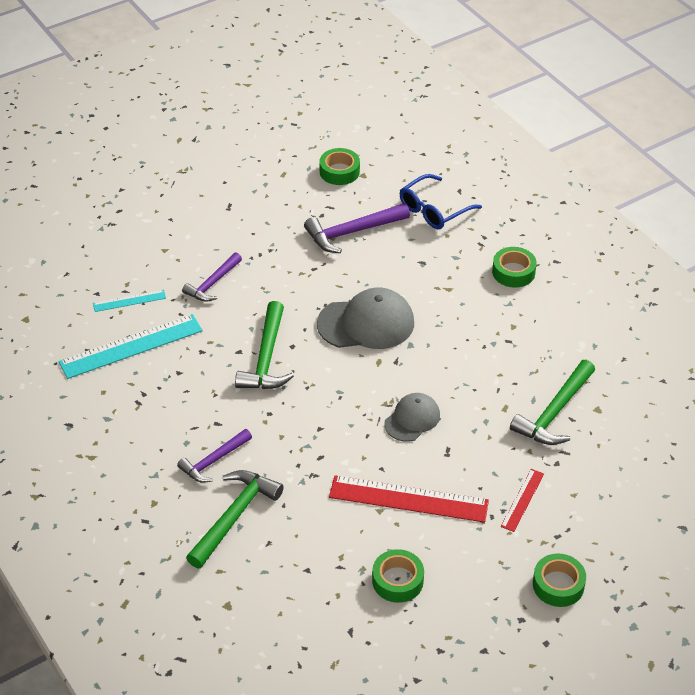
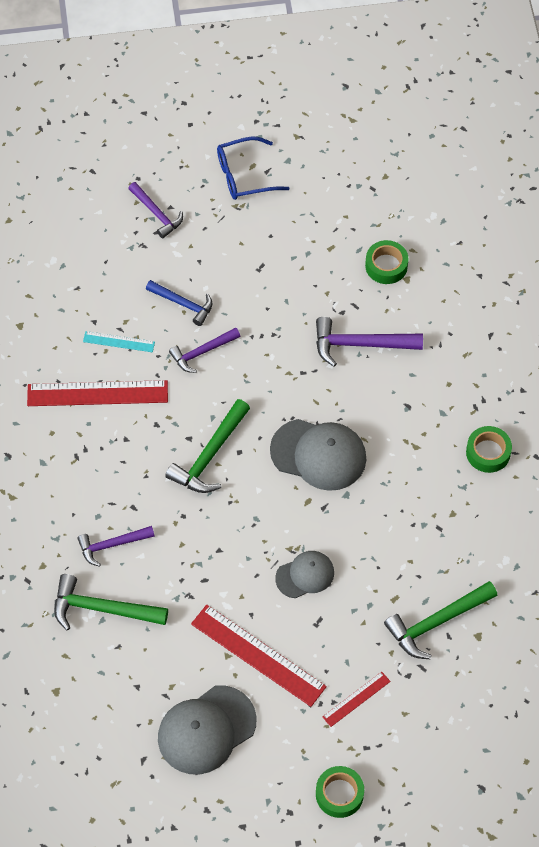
camera: 25 degrees right, 15 degrees up
(111, 197) = (156, 214): none -> purple hammer
(131, 346) = (97, 393): turquoise ruler -> red ruler
(174, 254) = (183, 304): none -> blue hammer
(234, 517) = (102, 609): green hammer -> green hammer turned 135 degrees counterclockwise
(397, 580) = (206, 730): green tape -> grey cap
(434, 210) = (452, 349): blue glasses -> blue glasses (244, 175)

